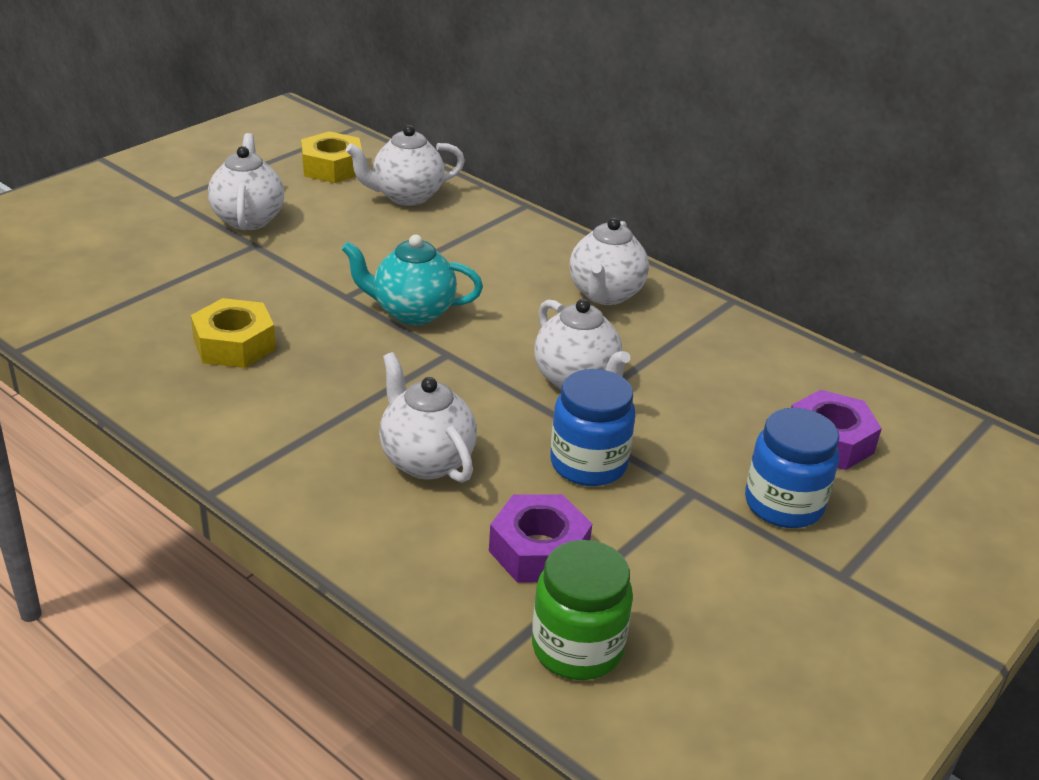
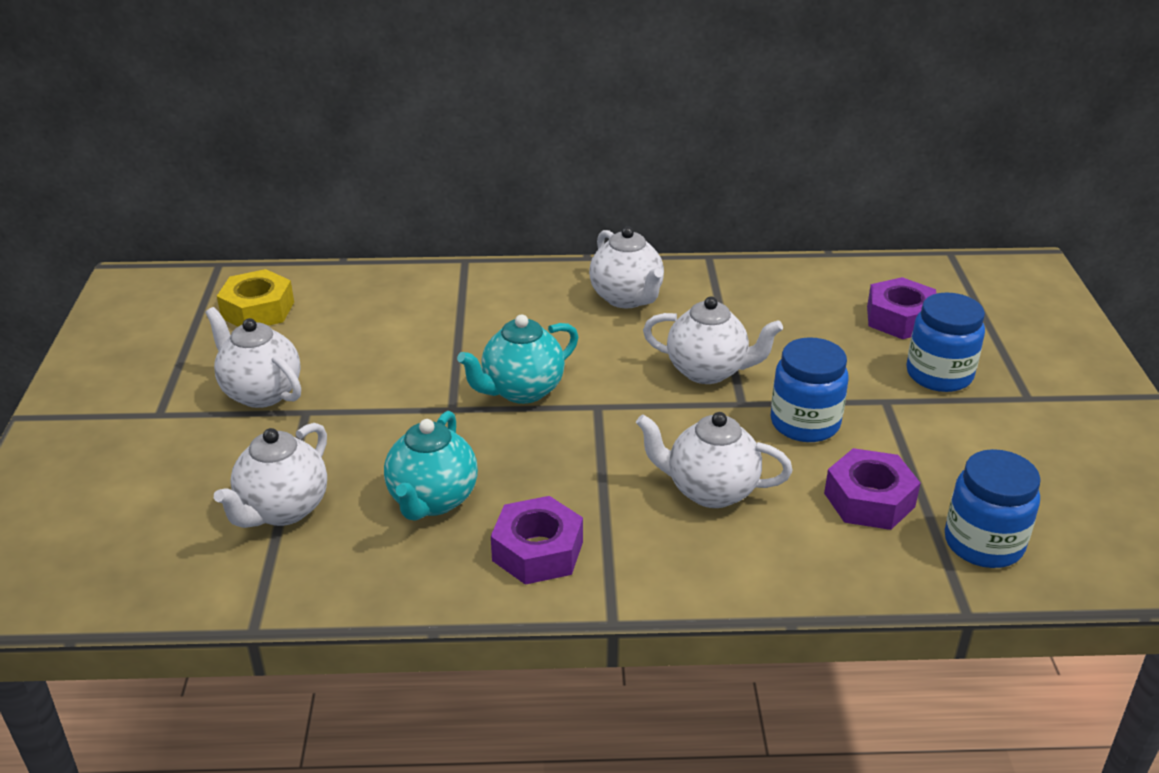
camera: 40 degrees left, 0 degrees up
(234, 344) = (432, 500): yellow nut -> turquoise teapot
(242, 418) = (538, 551): none -> purple nut
(406, 196) = (362, 302): white teapot -> white teapot (283, 510)
(577, 648) = (983, 543): green jar -> blue jar

